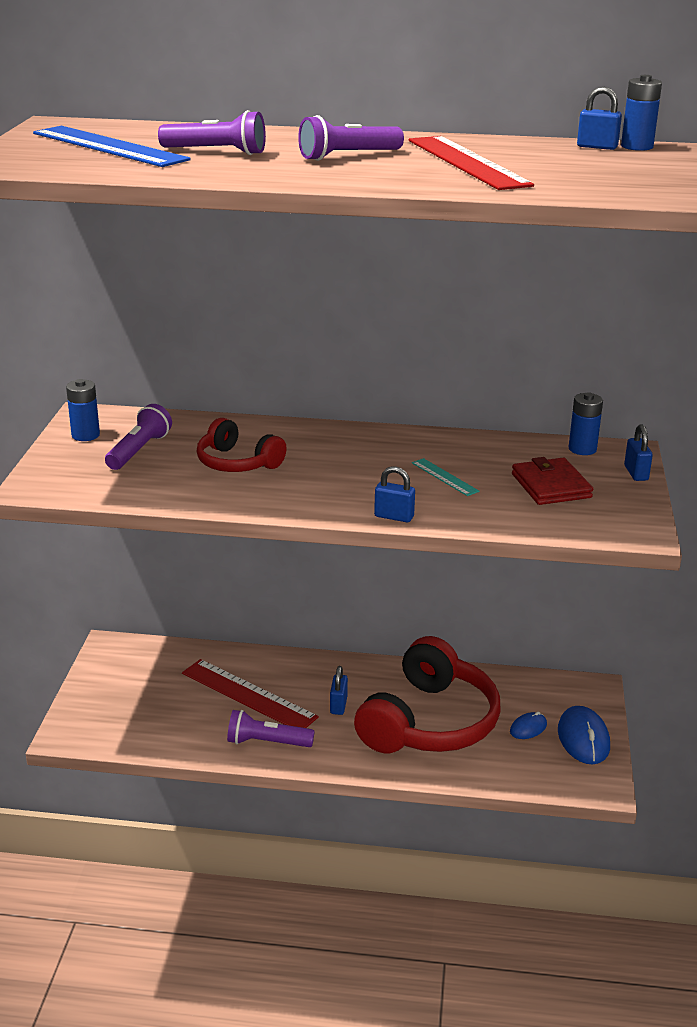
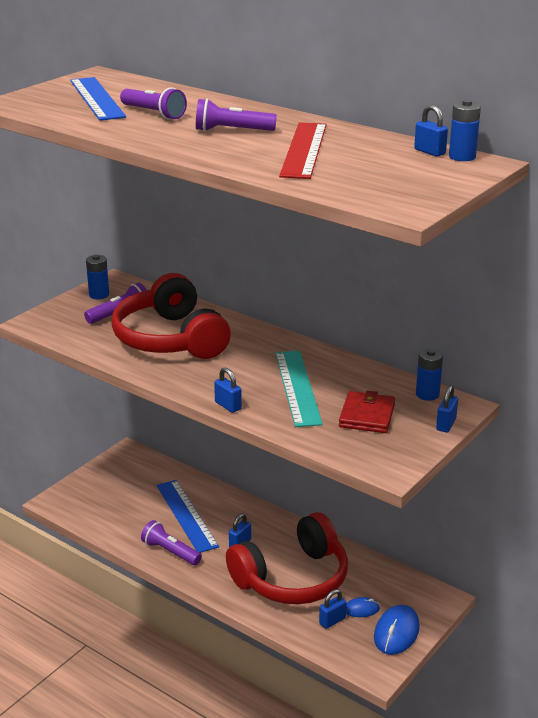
camera: 30 degrees right, 0 degrees up
(237, 463) = (170, 339): red headphones -> red headphones, size x1.88
(248, 695) = (186, 515): red ruler -> blue ruler
(444, 477) = (297, 387): turquoise ruler -> turquoise ruler, size x2.09
(510, 751) = (332, 621): none -> blue padlock

